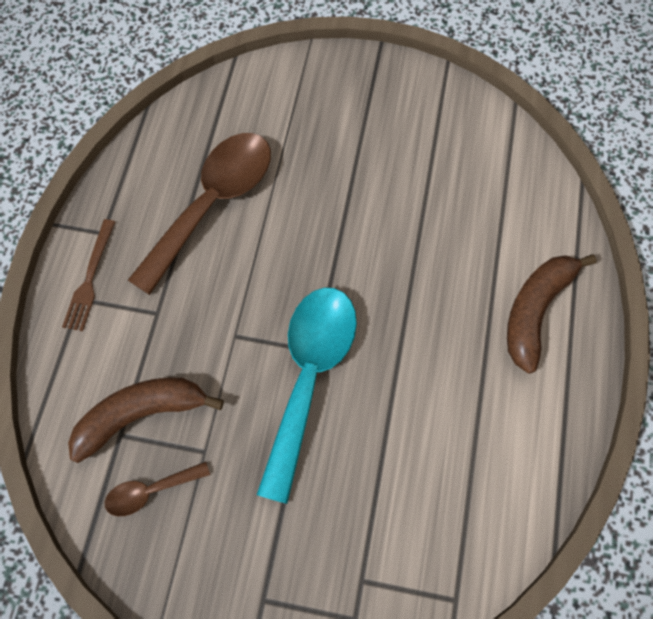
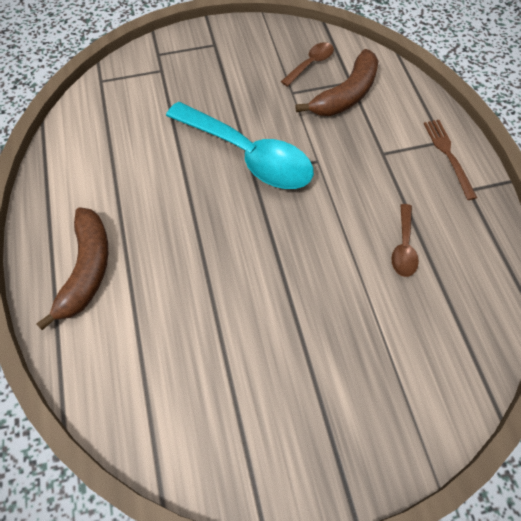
camera: 155 degrees right, 5 degrees down
(212, 204) = (403, 247): brown spoon -> brown spoon, size x0.46
(309, 377) = (248, 155): turquoise spoon -> turquoise spoon turned 45 degrees counterclockwise

